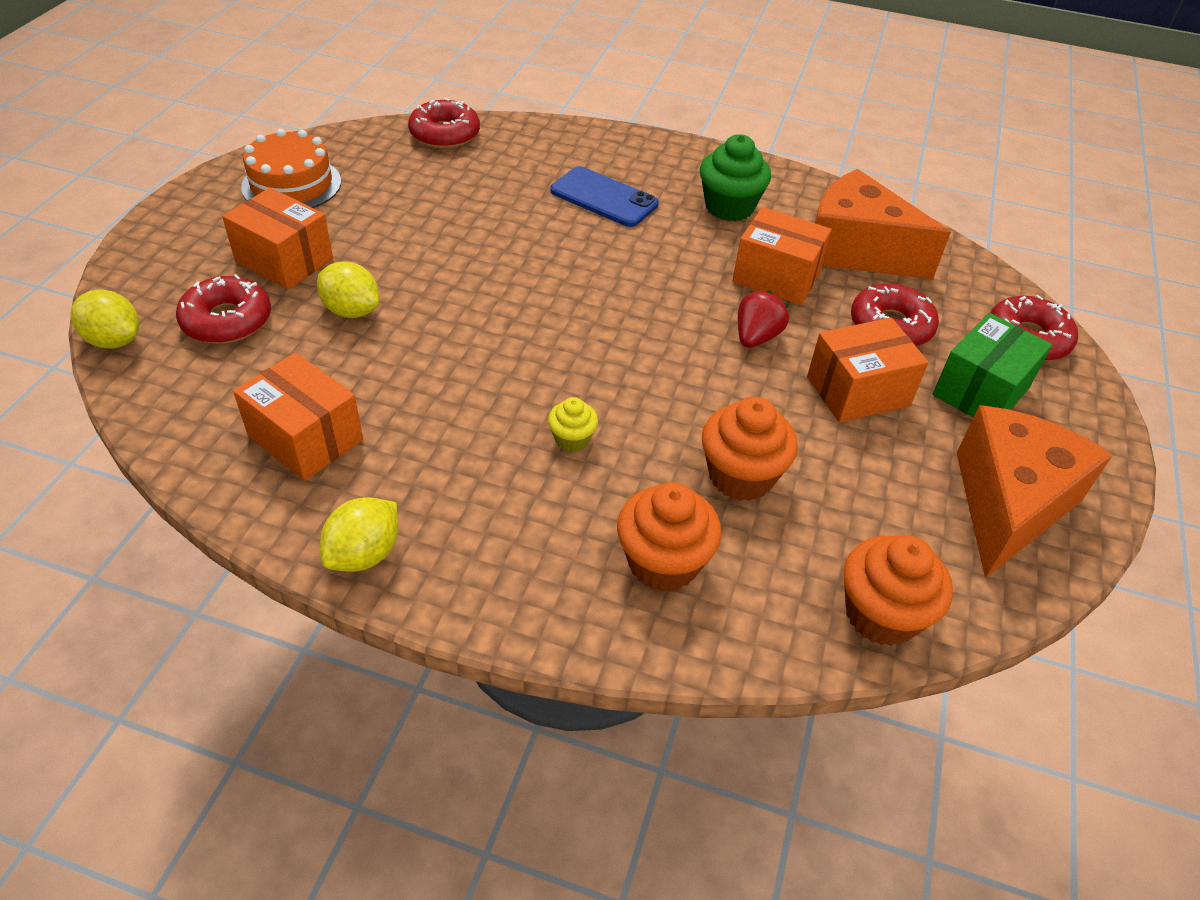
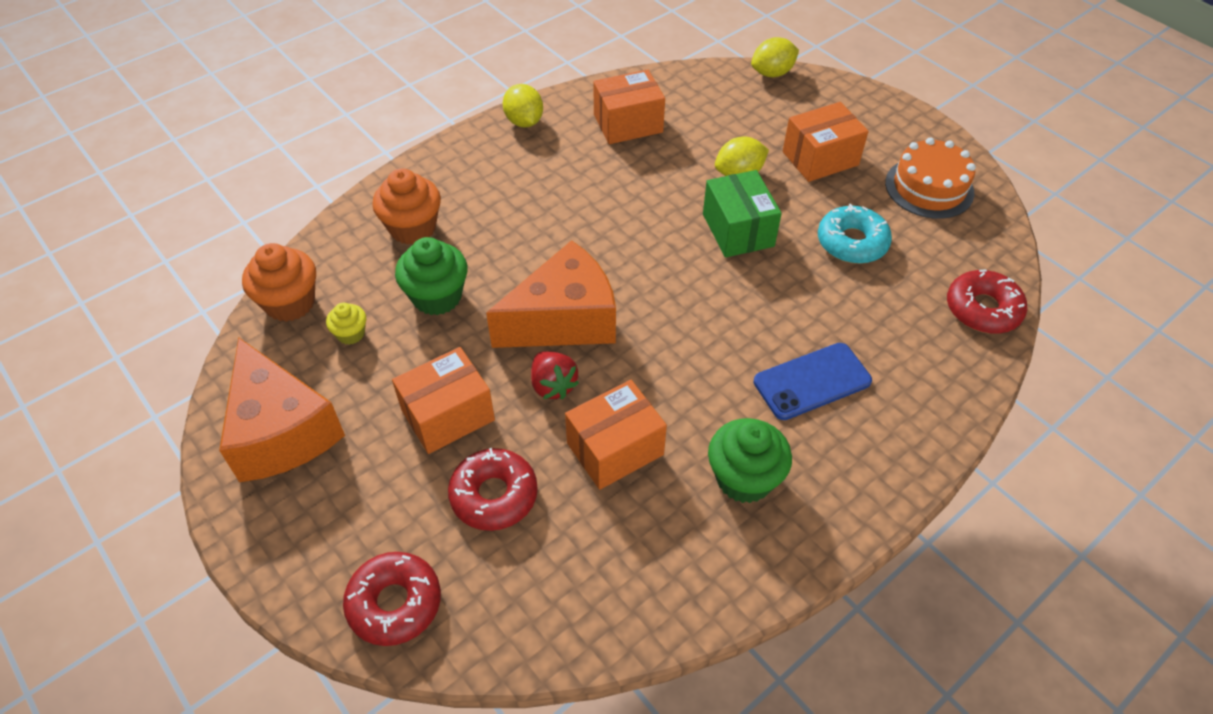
camera: 125 degrees right, 5 degrees up
(227, 320) = (764, 118): red donut -> none
(411, 212) = (852, 242): none -> turquoise donut
(572, 439) = (536, 231): yellow cupcake -> yellow cupcake (351, 334)
(741, 476) = (437, 297): orange cupcake -> green cupcake
(856, 250) = (610, 548): orange cheese -> orange cheese (564, 320)
(858, 391) = (448, 415): orange box -> orange box turned 45 degrees clockwise
(980, 391) = (377, 504): green box -> green box (738, 230)

